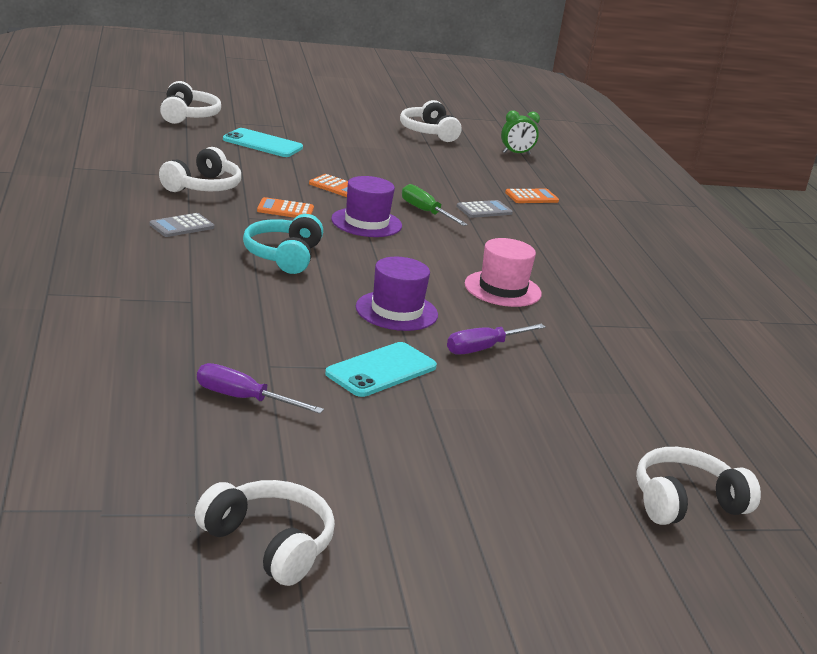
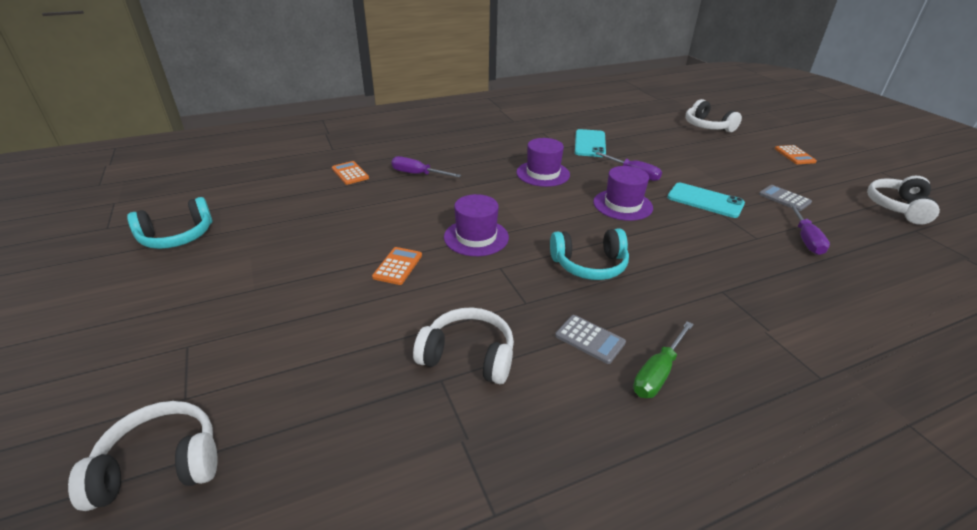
camera: 100 degrees left, 10 degrees up
(262, 144) = (277, 347): turquoise phone -> turquoise phone (590, 143)
(285, 210) = (485, 285): orange calculator -> orange calculator (794, 155)
(425, 212) = (425, 213): green screwdriver -> green screwdriver (658, 373)
(428, 132) = (177, 236): white headphones -> turquoise headphones
(484, 210) = (398, 190): grey calculator -> grey calculator (784, 198)
(502, 289) = (543, 174): pink hat -> purple hat
(516, 153) = (231, 186): green clock -> none
(520, 225) = (417, 174): none -> purple screwdriver

